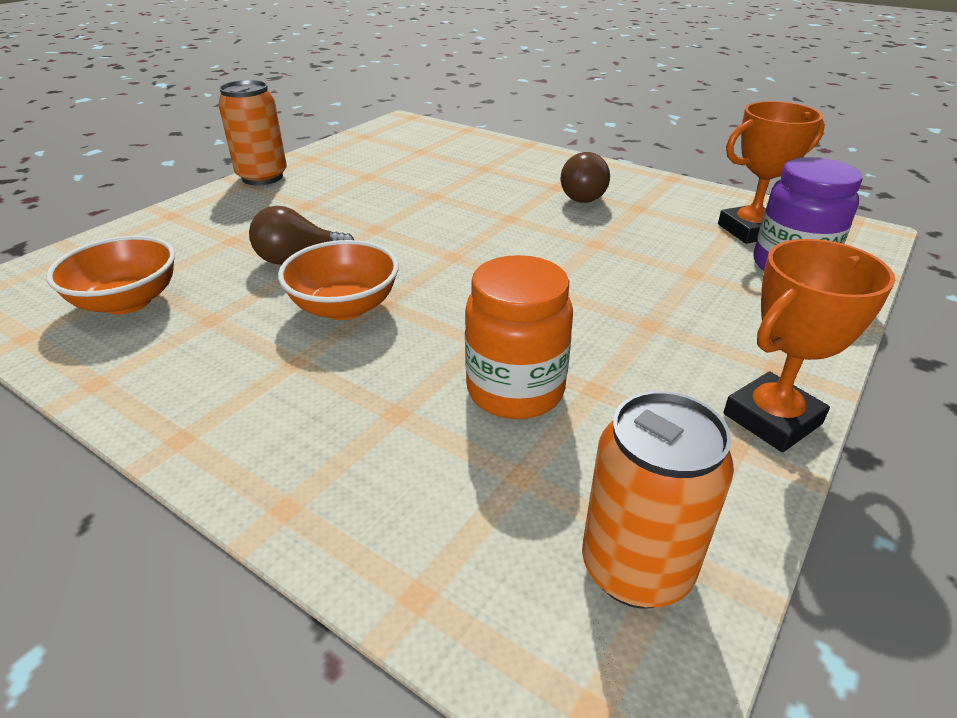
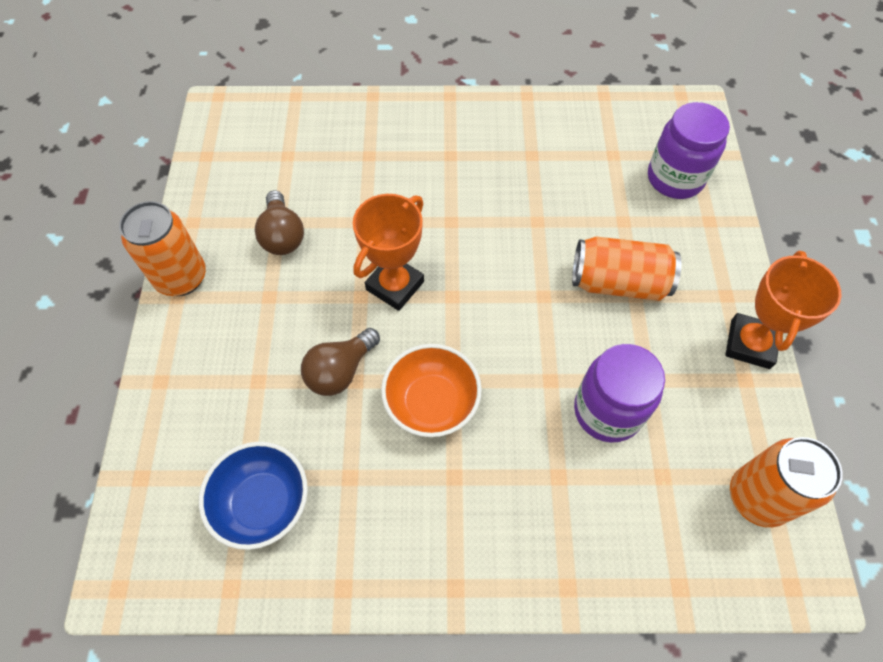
camera: 35 degrees left, 25 degrees up
(127, 302) = (263, 503): orange bowl -> blue bowl
(515, 390) = (607, 411): orange jar -> purple jar
(585, 196) = (482, 158): brown light bulb -> brown light bulb (282, 235)
(640, 308) = (618, 283): none -> orange can
(750, 230) = (625, 145): orange trophy -> orange trophy (395, 286)

